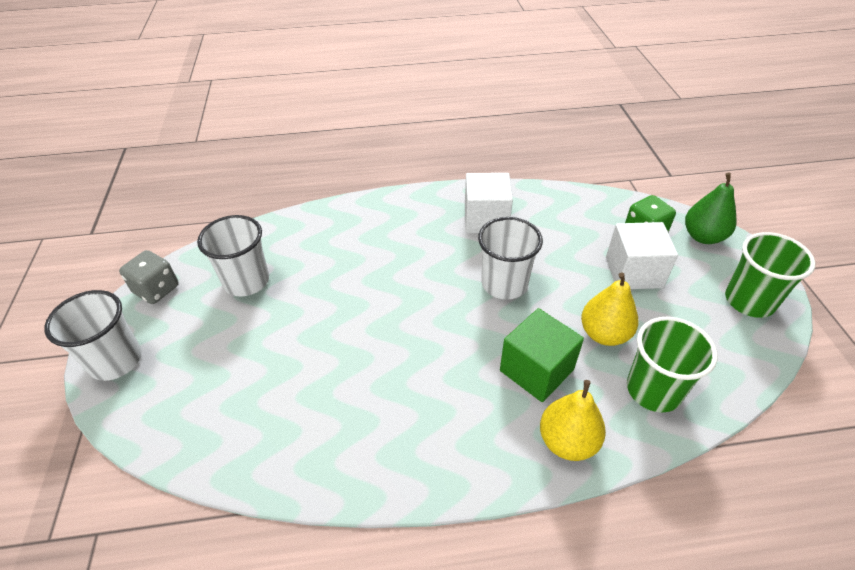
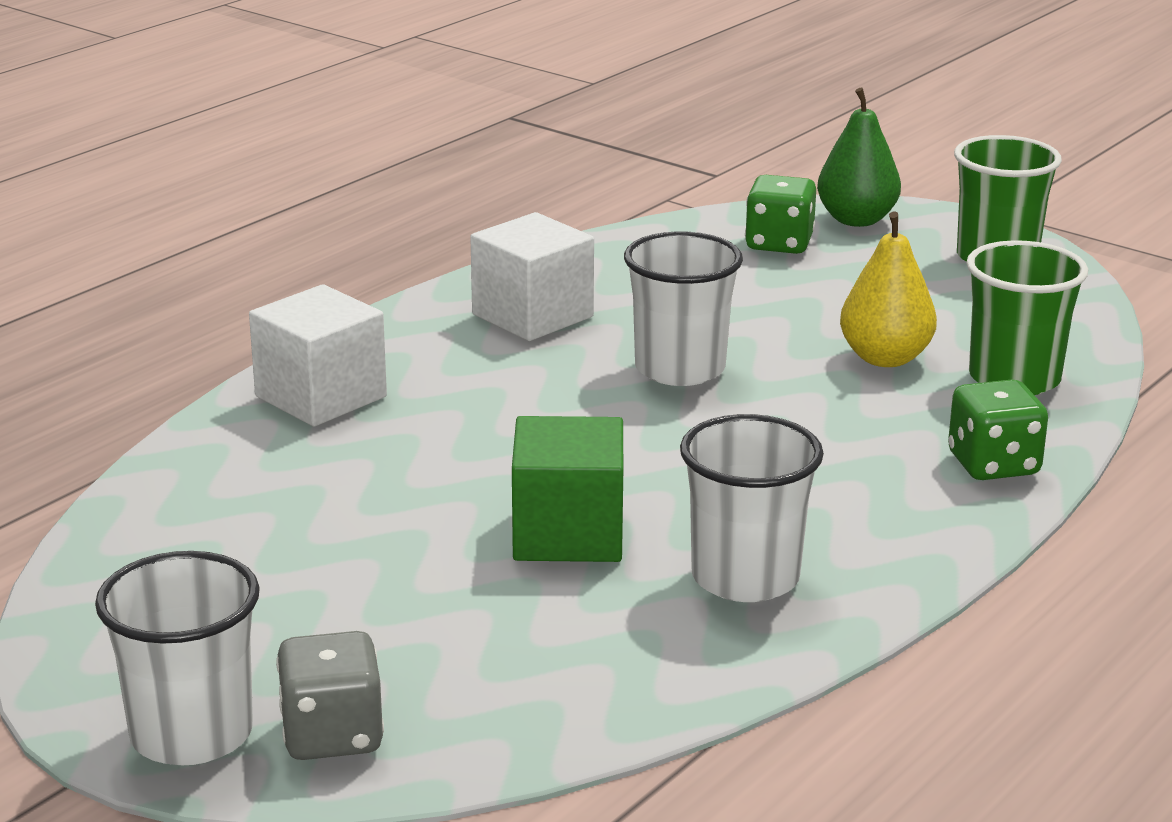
camera: 45 degrees left, 20 degrees down
(156, 289) = (88, 633): grey dice -> grey dice (332, 735)
(246, 281) = (252, 546): white cup -> white cup (745, 578)
(536, 370) = (859, 426): green cube -> green cube (568, 534)
(567, 441) = (993, 465): yellow pear -> green dice
(633, 272) = (827, 287): white cube -> white cube (321, 397)

